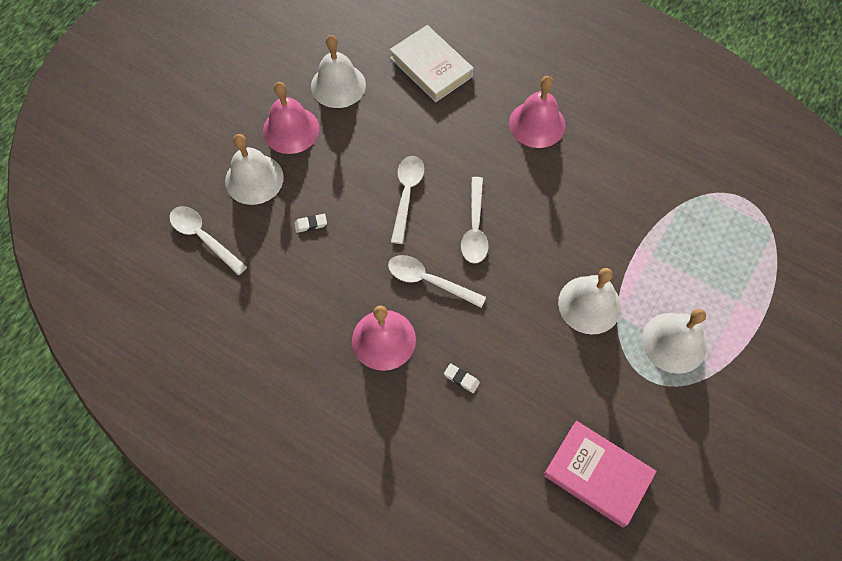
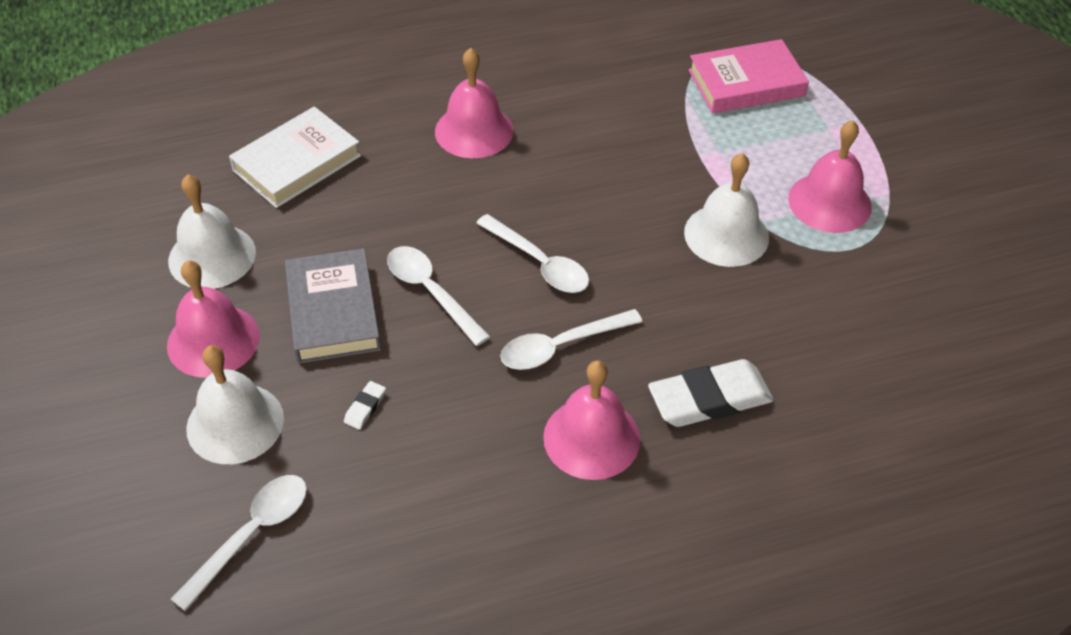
camera: 50 degrees left, 15 degrees down
(203, 237) = (252, 534): white spoon -> white spoon turned 135 degrees clockwise
(354, 163) = (333, 311): none -> grey book
(431, 67) = (297, 163): white book -> white book turned 45 degrees counterclockwise
(461, 379) = (709, 399): white eraser -> white eraser, size x2.38
(597, 474) = (921, 359): pink book -> pink book (746, 83)
(674, 342) = (829, 202): white bell -> pink bell

